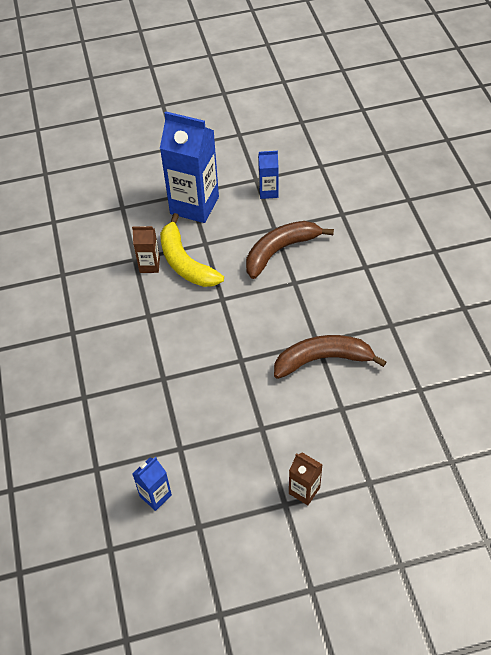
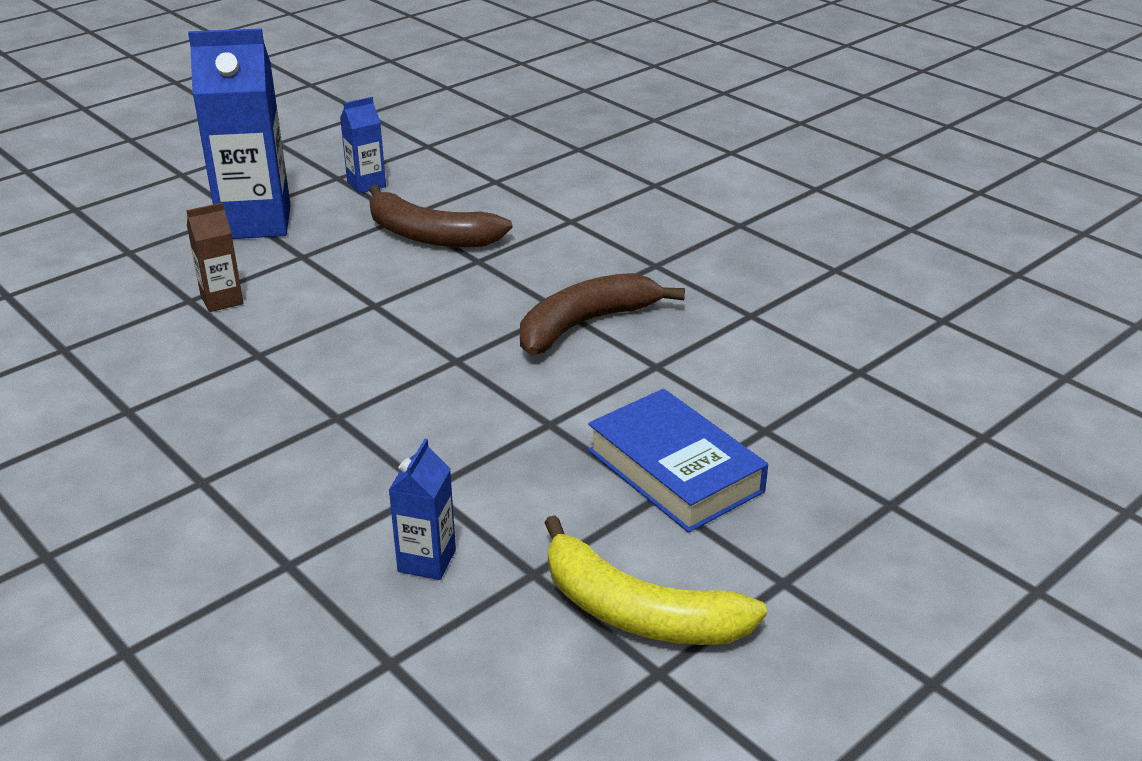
camera: 30 degrees left, 20 degrees down
(185, 262) = (283, 282): yellow banana -> yellow banana (638, 612)
(280, 251) = (430, 235): brown banana -> brown banana turned 90 degrees counterclockwise
(304, 490) = (675, 471): brown carton -> blue book

